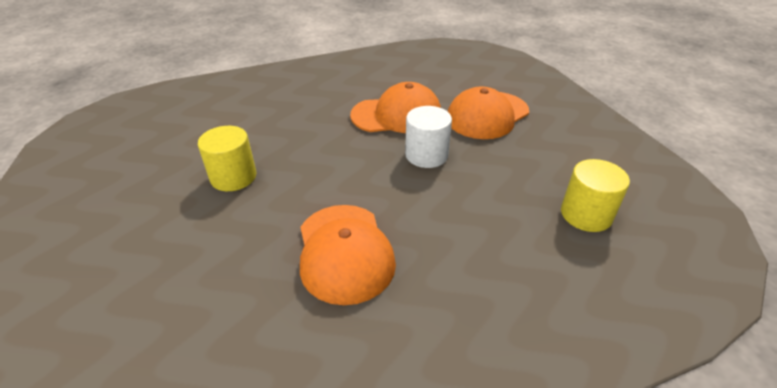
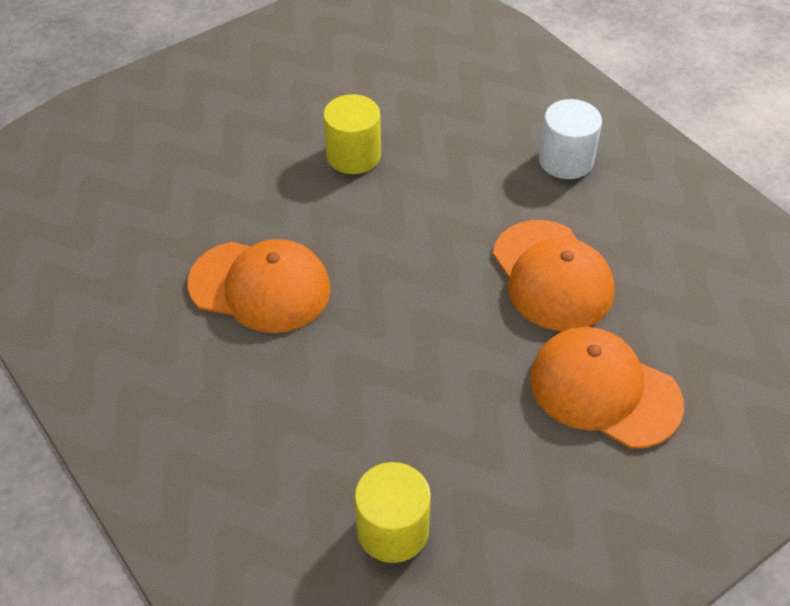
camera: 75 degrees right, 10 degrees up
(344, 252) = (260, 286): orange cap -> orange cap turned 135 degrees counterclockwise
(426, 155) = (464, 328): white cylinder -> white cylinder (566, 160)

